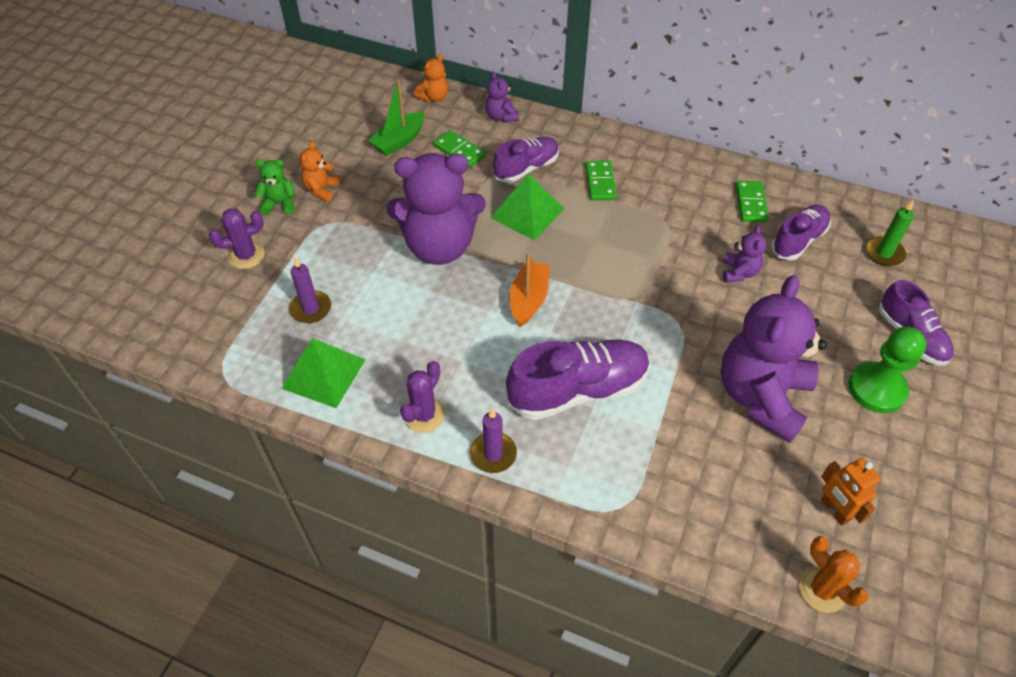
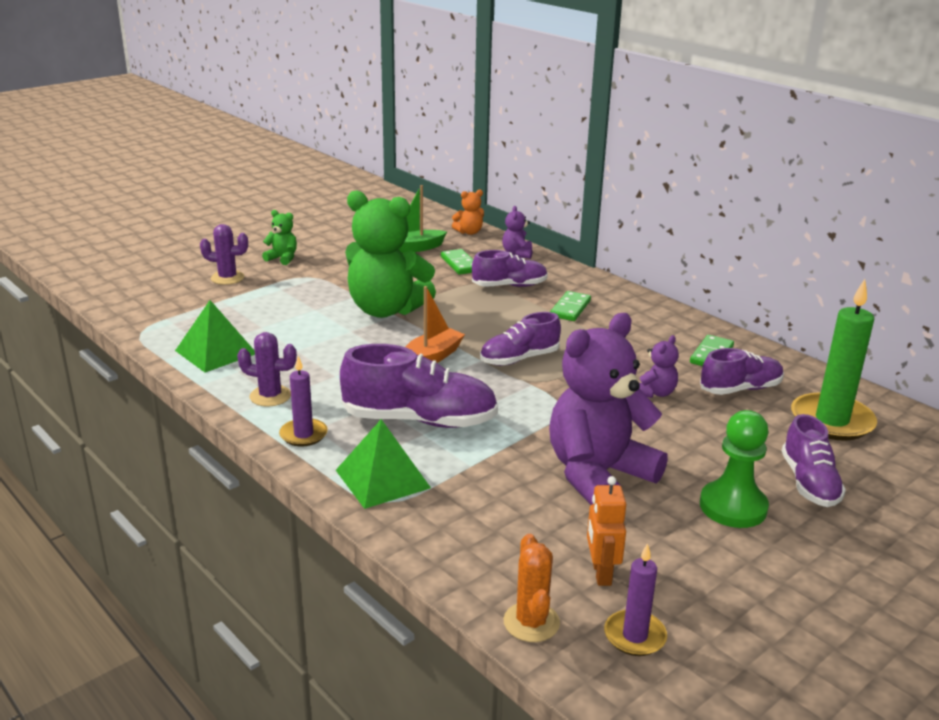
camera: 25 degrees right, 25 degrees down
(311, 309) = (245, 316): purple candle -> purple candle (634, 636)
(322, 189) = (323, 259): orange teddy bear -> none
(424, 415) = (270, 396): purple cactus -> purple cactus turned 45 degrees clockwise
(439, 246) = (386, 310): purple teddy bear -> green teddy bear
(527, 213) = (483, 310): green pyramid -> green pyramid (382, 479)
(604, 271) = (519, 359): none -> purple shoe
(884, 253) = (831, 421): green candle -> green candle, size x1.79

